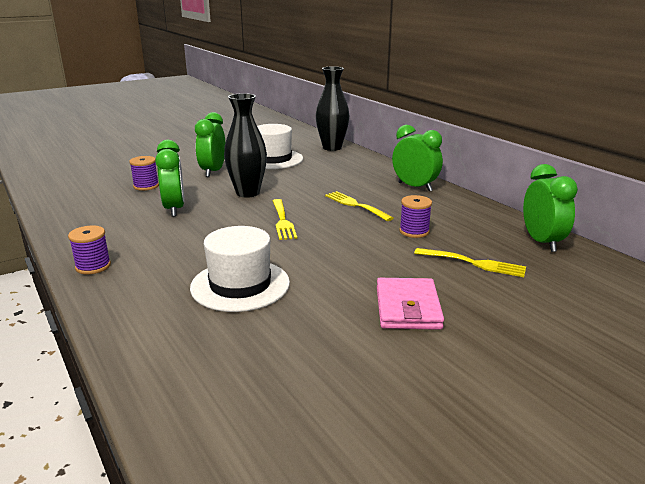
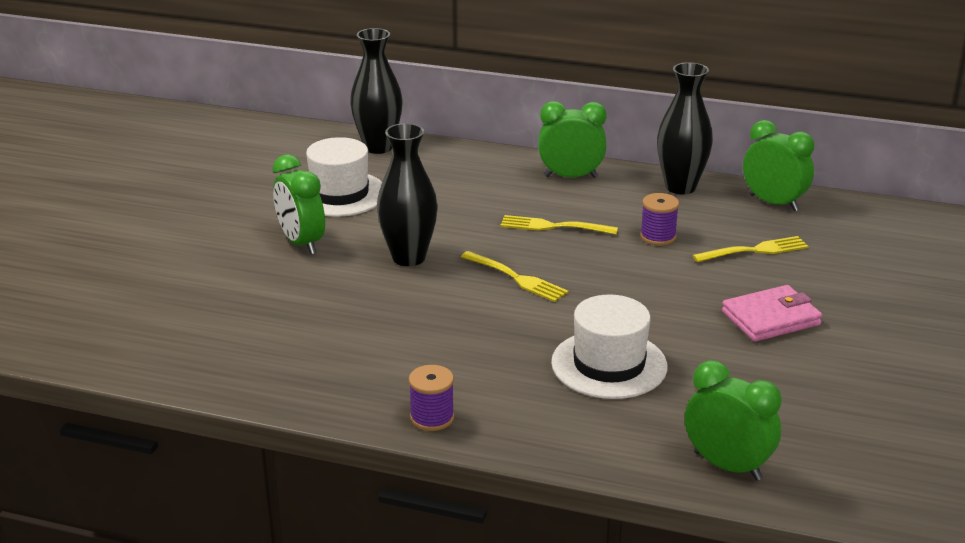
camera: 40 degrees left, 5 degrees up
(146, 186) = (261, 299): purple spool -> none
(174, 209) = (368, 314): green clock -> green clock (727, 466)
(408, 308) = (770, 318): pink wallet -> pink wallet turned 75 degrees counterclockwise
(481, 212) = (680, 187): none -> black vase

